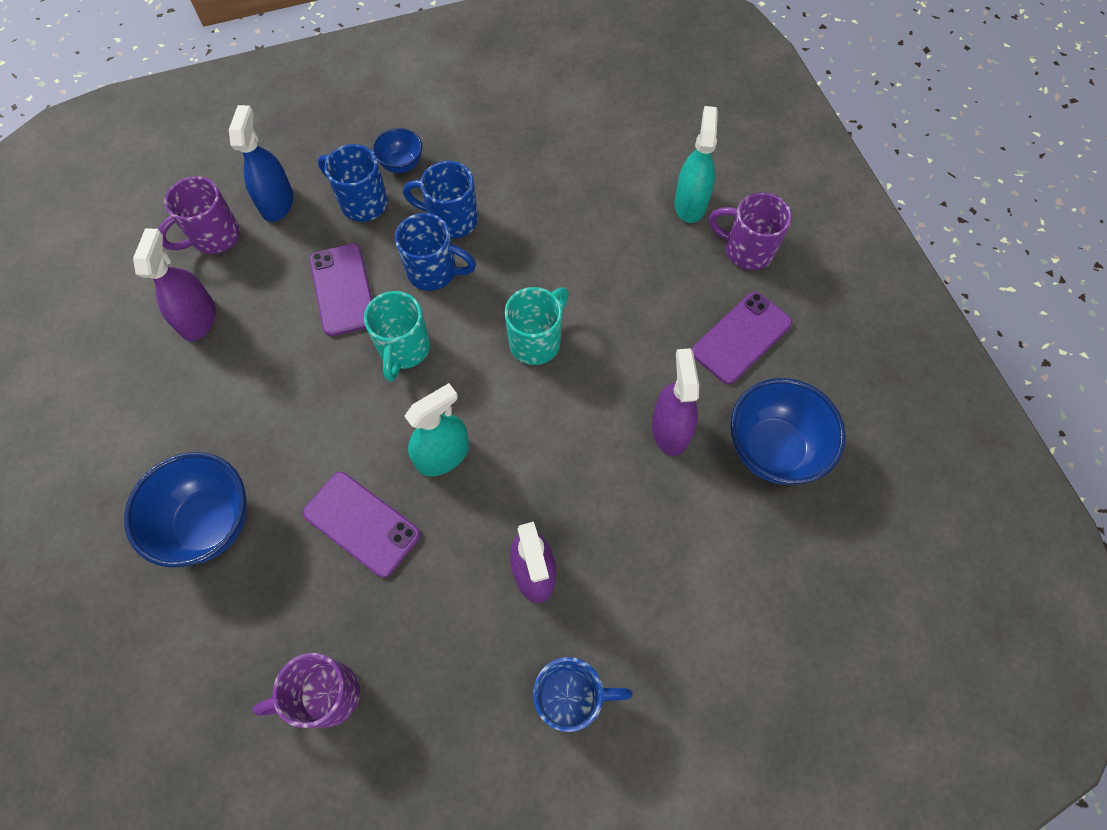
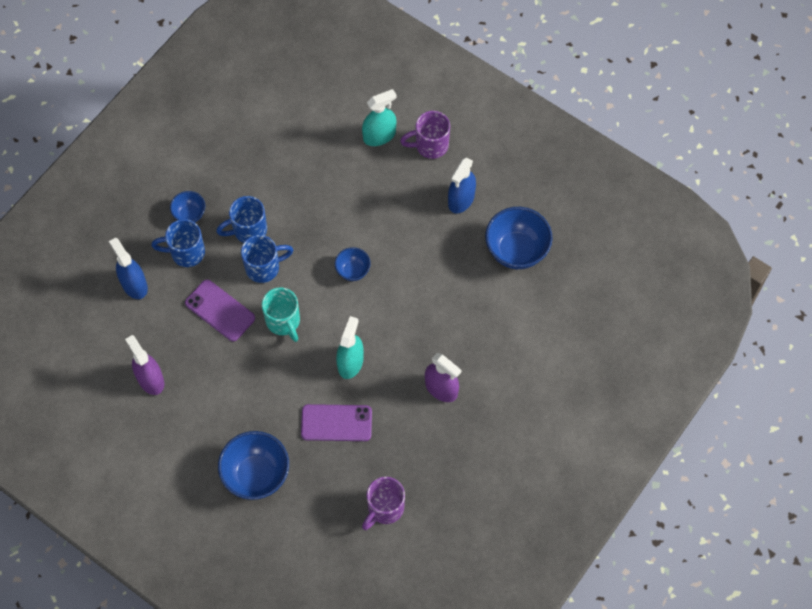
camera: 35 degrees left, 0 degrees up
(214, 237) = (115, 328): purple mug -> none
(536, 341) = (353, 271): turquoise mug -> blue bowl
(570, 697) = (500, 432): blue mug -> none
(670, 430) = (458, 273): purple spray bottle -> none
(690, 204) = (379, 135): turquoise spray bottle -> turquoise spray bottle turned 90 degrees clockwise
(741, 338) = (461, 199): purple phone -> blue spray bottle

